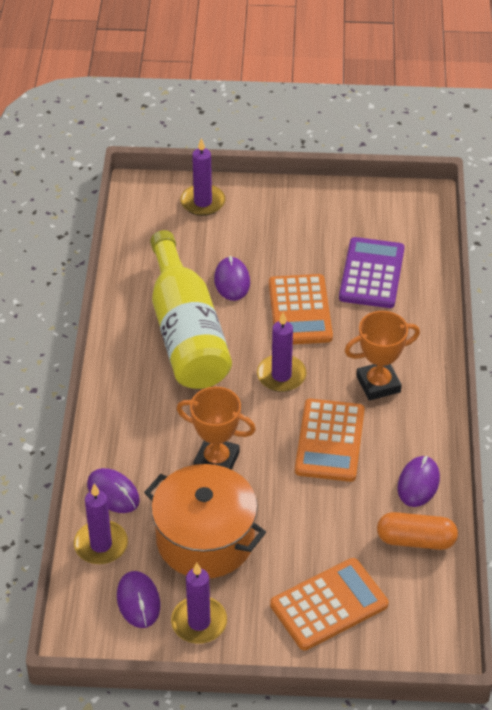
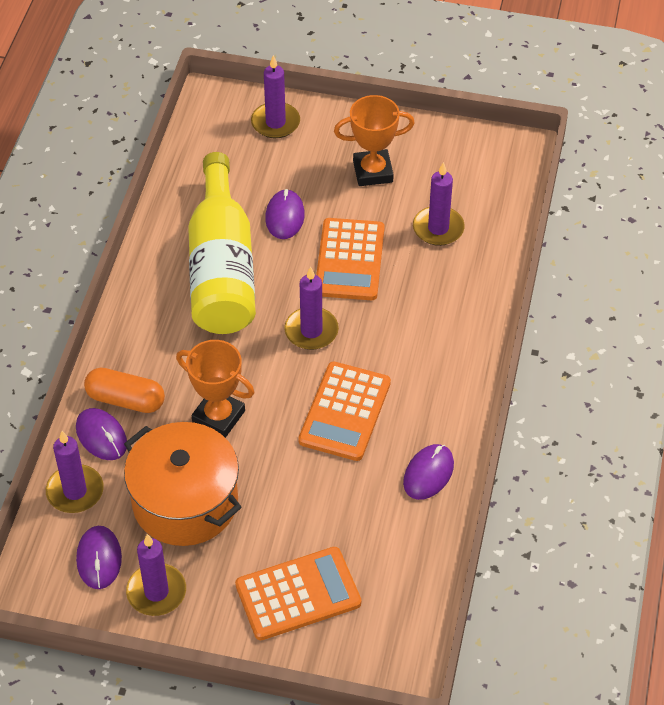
camera: 10 degrees right, 5 degrees up
(371, 273) = (438, 228): purple calculator -> purple candle
(378, 384) = (413, 355): orange trophy -> orange trophy (373, 172)
(416, 540) = (409, 536): orange capsule -> orange capsule (126, 399)

